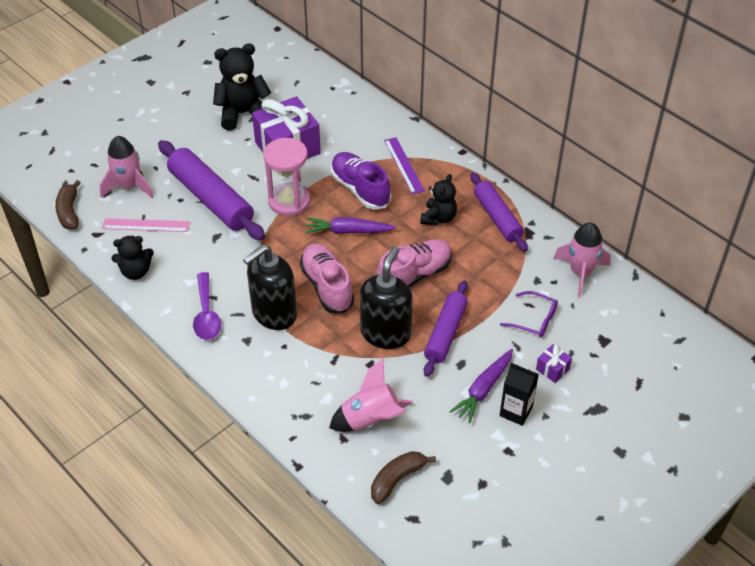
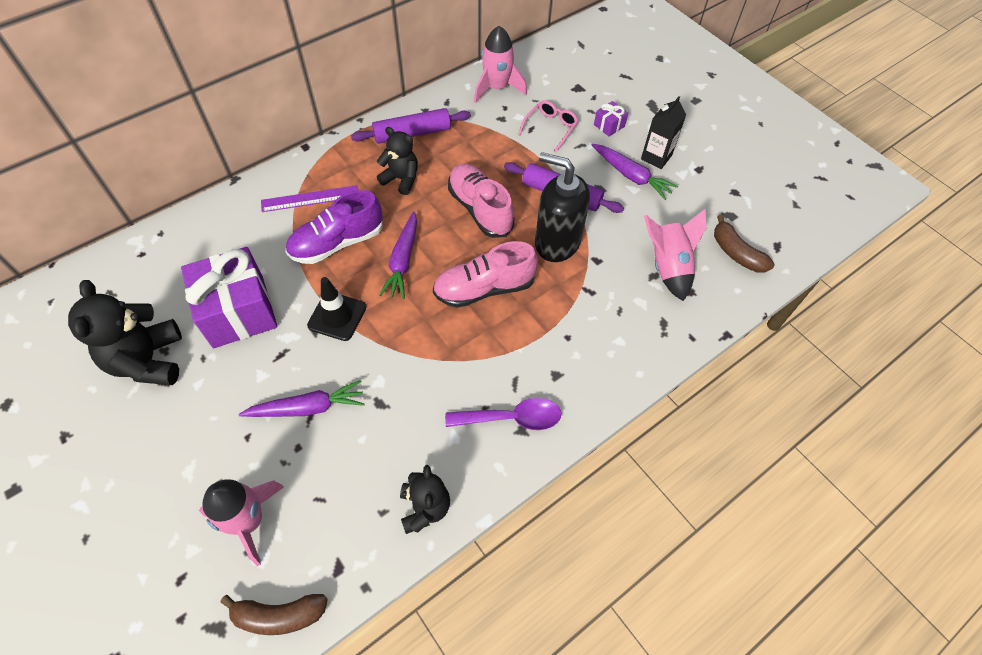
camera: 85 degrees left, 10 degrees up
(146, 225) = (337, 495): pink ruler -> none
(210, 199) = (308, 407): purple rolling pin -> purple carrot
(274, 314) = (519, 344): black soap dispenser -> none
(289, 201) = (337, 316): pink hourglass -> black traffic cone
(534, 320) = (550, 128): purple glasses -> pink glasses

